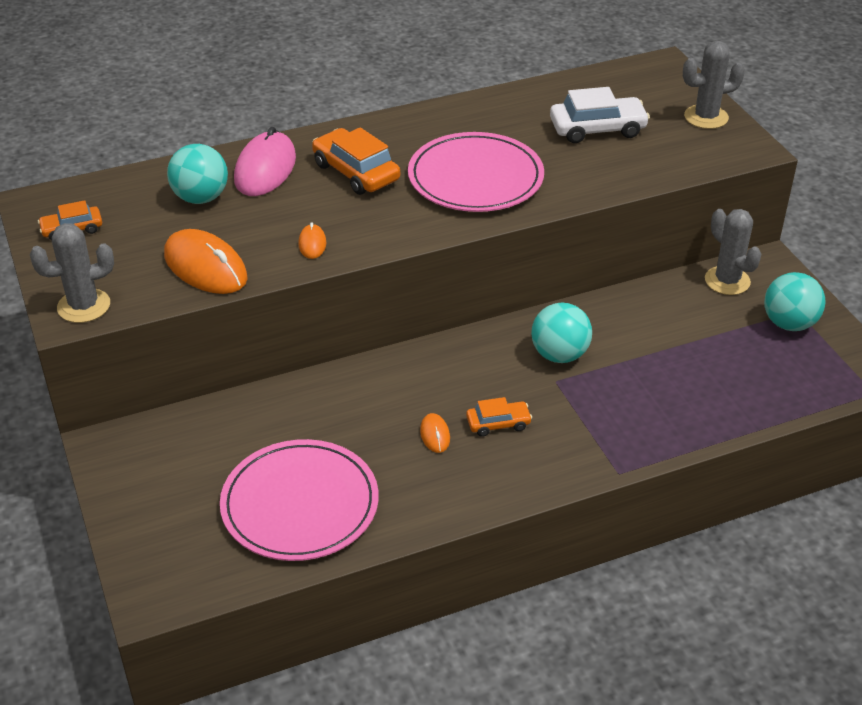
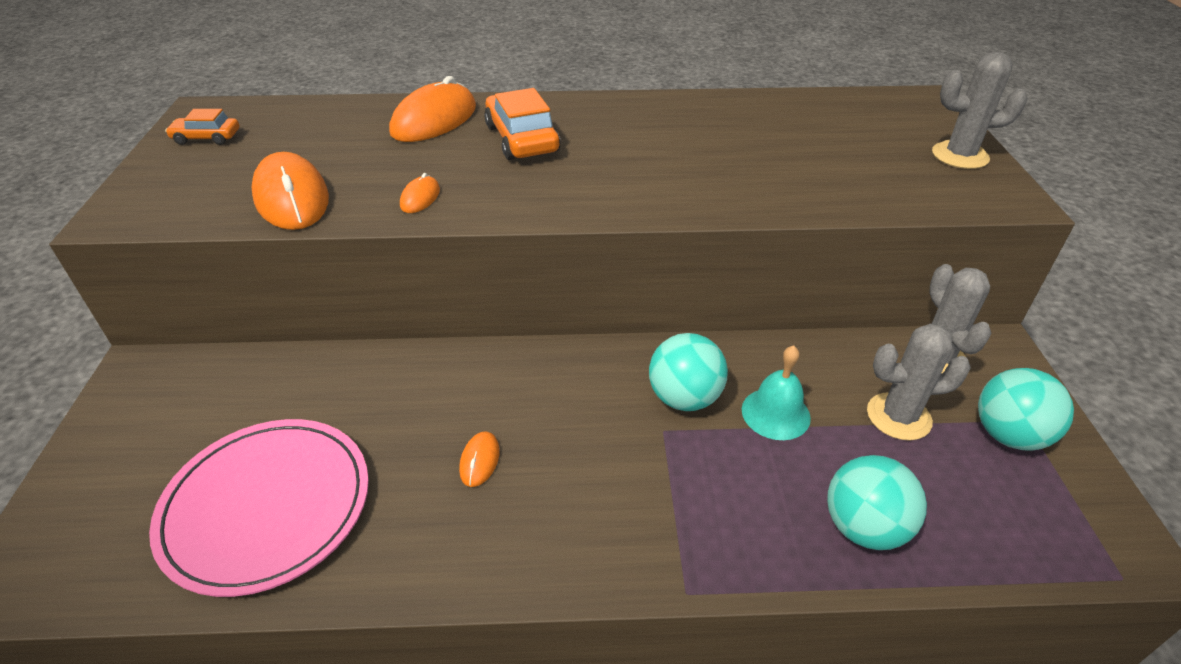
camera: 20 degrees right, 0 degrees up
(84, 306) = (138, 210): grey cactus -> grey cactus (898, 417)
(201, 198) = (350, 133): turquoise ball -> turquoise ball (864, 527)
(265, 169) = (434, 120): pink mouse -> orange mouse
(475, 178) = (647, 167): pink plate -> none
(498, 423) = (563, 468): orange car -> none
(597, 129) = (818, 145): white car -> none
(629, 349) = (775, 413): none -> turquoise bell

